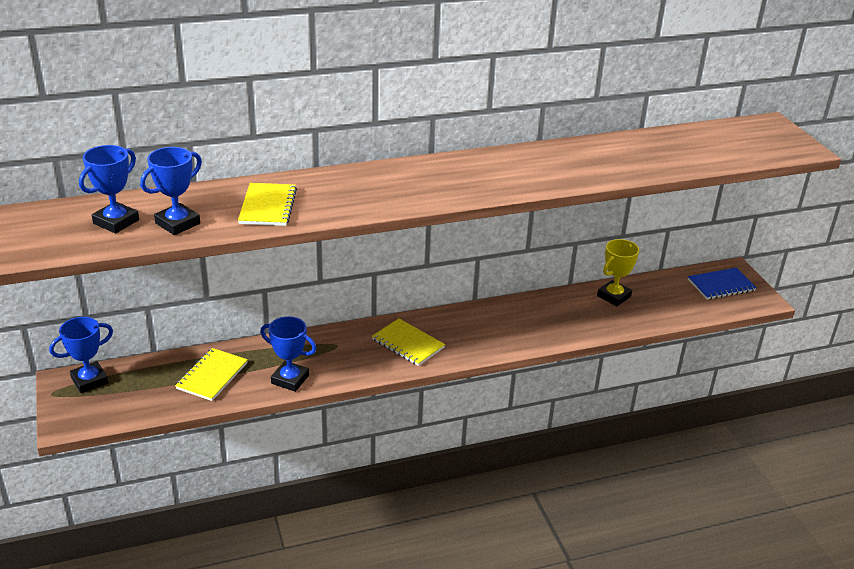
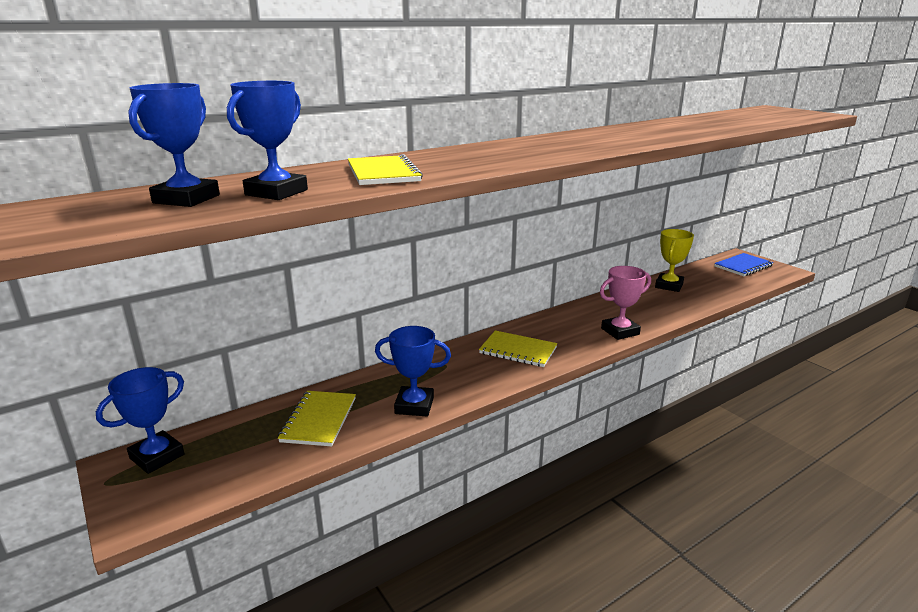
camera: 15 degrees left, 10 degrees down
(516, 342) = (620, 331): none -> pink trophy

